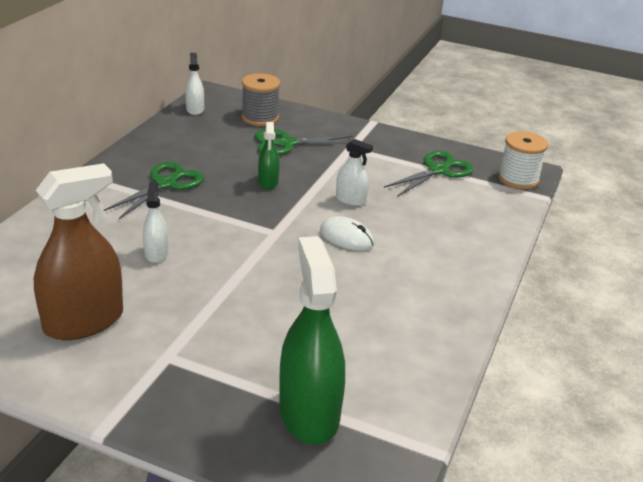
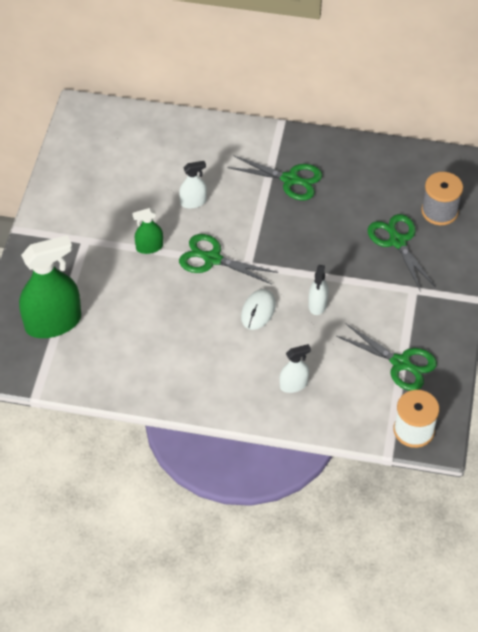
camera: 80 degrees right, 20 degrees up
(84, 321) = (106, 189): brown spray bottle -> none
(195, 109) = (430, 161): white spray bottle -> white spray bottle (293, 384)
(255, 255) = (212, 259): none -> green scissors
(268, 182) = (322, 243): green spray bottle -> green spray bottle (149, 247)

